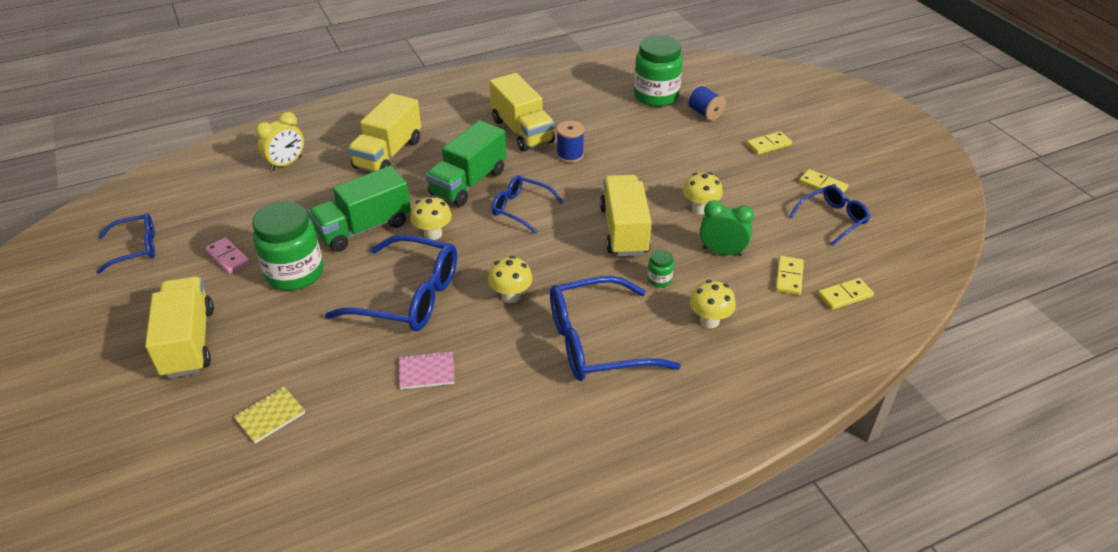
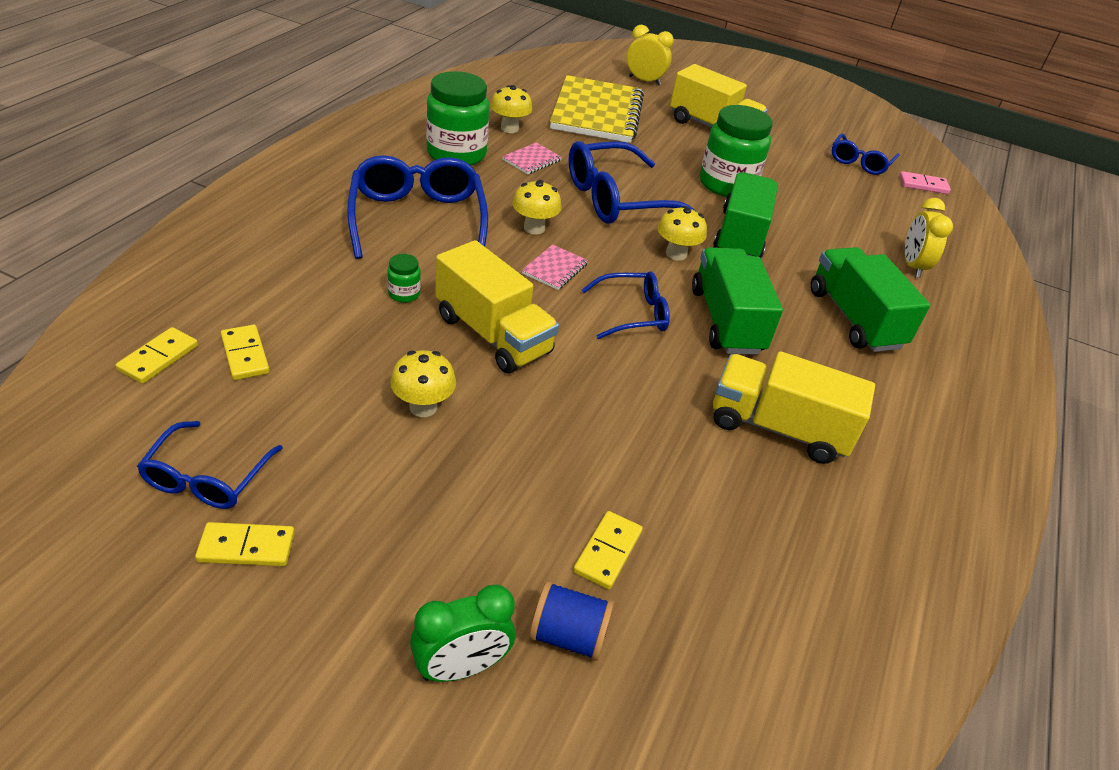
camera: 135 degrees right, 0 degrees up
(127, 453) = (644, 81): none -> yellow clock
(228, 257) = (792, 178): pink domino -> pink domino (923, 185)
(270, 416) = (597, 113): yellow notebook -> yellow notebook, size x2.46
(388, 154) = (854, 319): yellow truck -> green truck
(535, 257) = (555, 269): none -> pink notebook
(570, 155) = (672, 416): blue spool -> none
(596, 342) = (417, 219): blue glasses -> blue glasses turned 45 degrees counterclockwise
(656, 96) = (692, 634): green jar -> green jar (456, 154)
(709, 321) = (318, 272): yellow mushroom -> yellow mushroom (509, 128)
(722, 252) = (352, 355): green clock -> green clock (461, 667)
(768, 145) = (393, 607): yellow domino -> yellow domino (608, 552)

